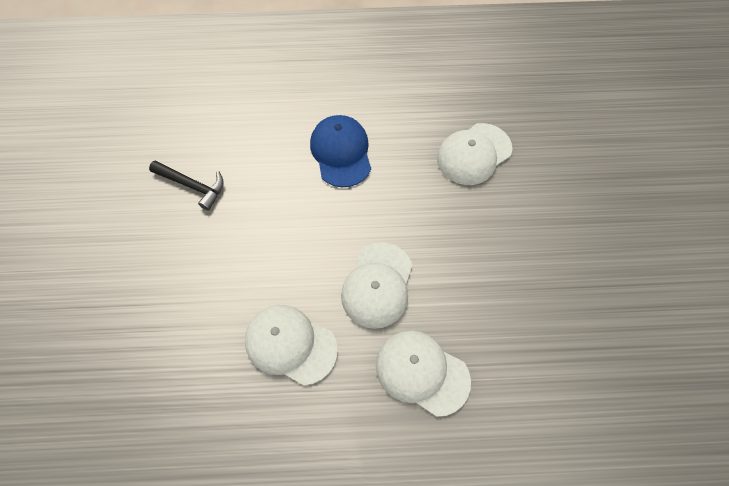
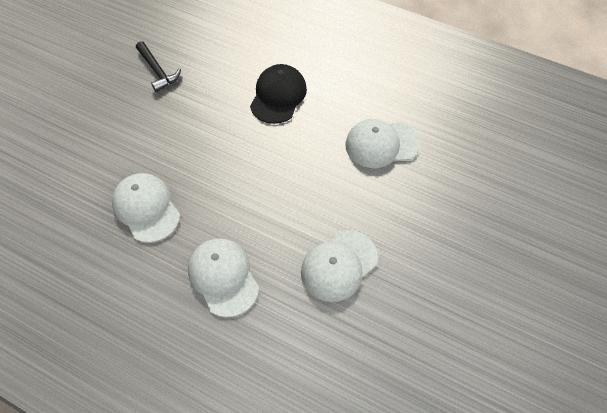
camera: 30 degrees right, 5 degrees down
(341, 152) = (278, 96): blue cap -> black cap
(377, 285) = (236, 201): white cap -> white cap (339, 265)

